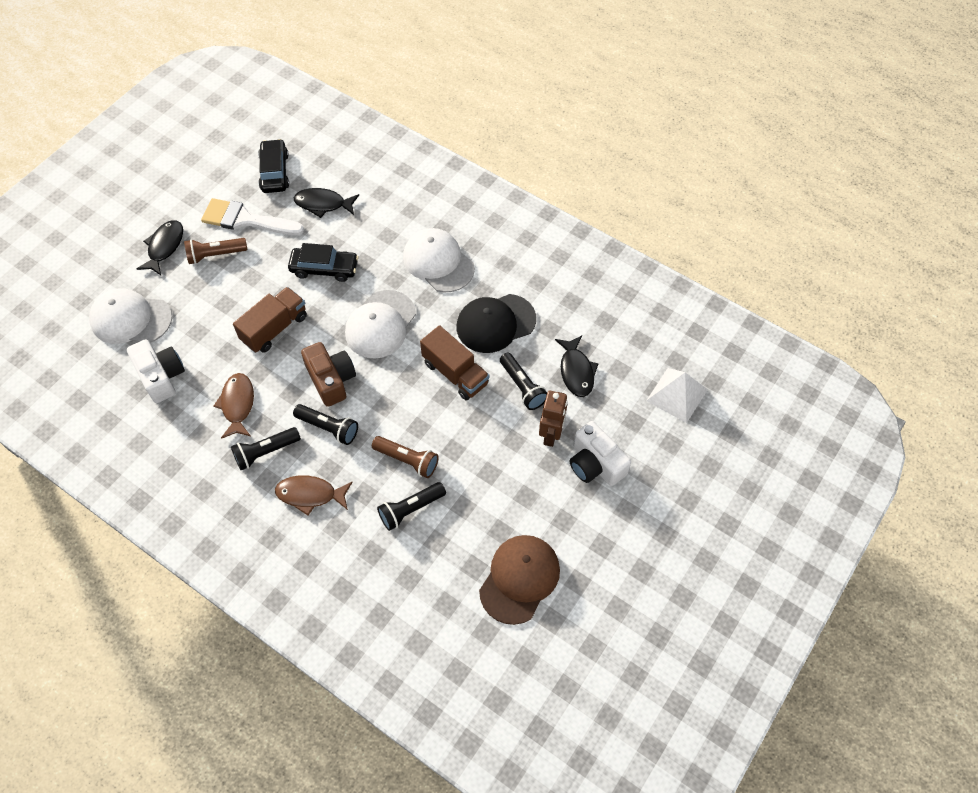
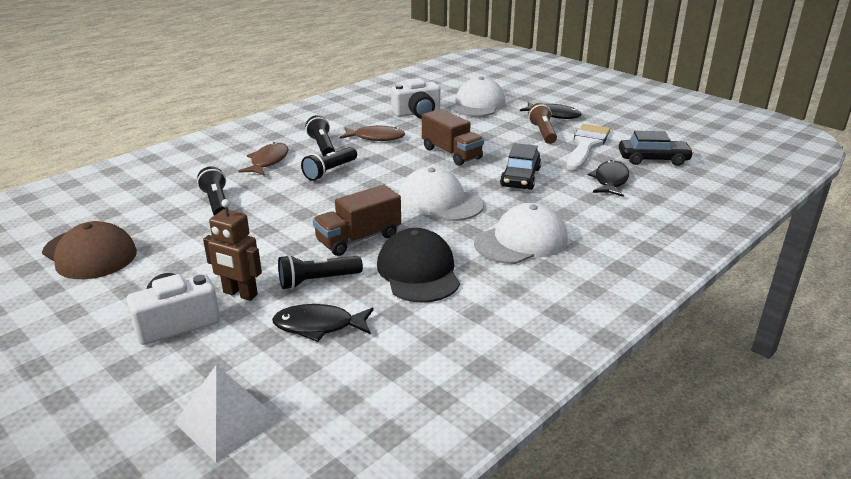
camera: 100 degrees right, 30 degrees down
(331, 380) = (382, 175): brown camera -> none
(407, 460) = (270, 205): brown flashlight -> none

